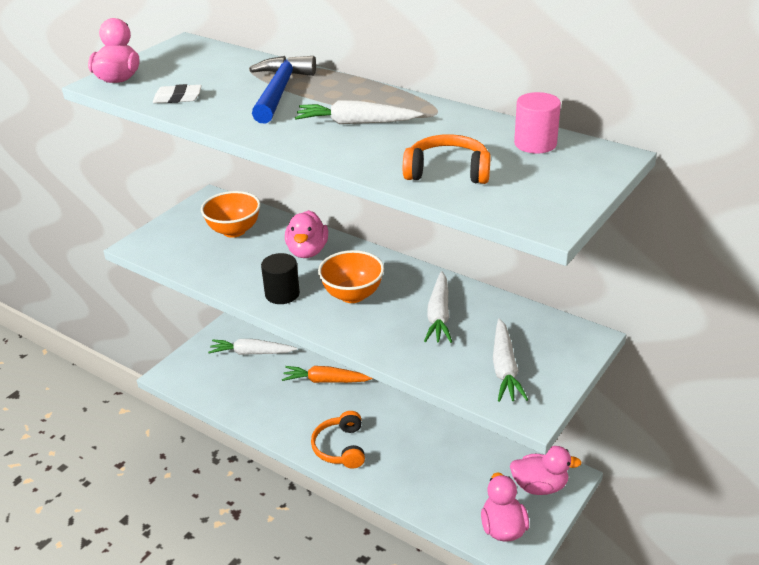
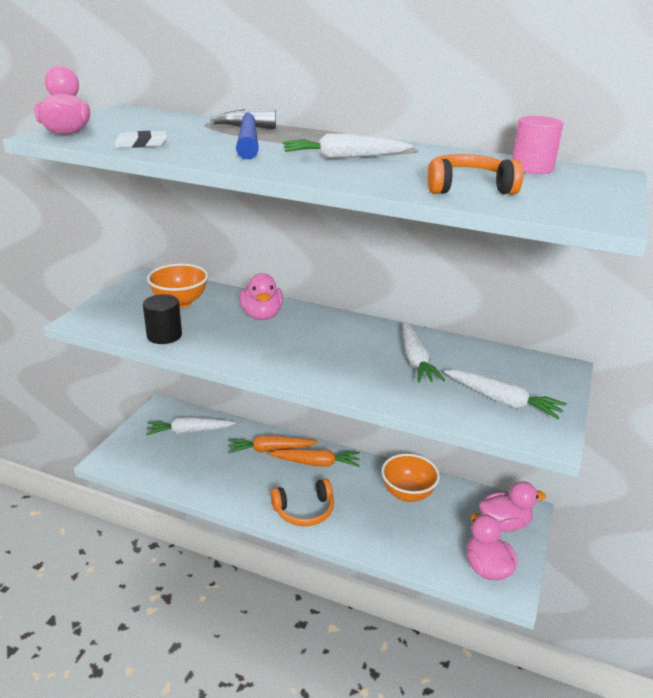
camera: 15 degrees left, 5 degrees down
(282, 294) = (251, 353): black cylinder -> black cylinder (164, 335)
(340, 447) = (304, 510): orange headphones -> orange headphones turned 90 degrees counterclockwise
(352, 295) = (323, 349): orange bowl -> orange bowl (407, 494)
(367, 400) = (316, 463): none -> orange carrot
(504, 368) = (502, 401): white carrot -> white carrot turned 45 degrees counterclockwise

